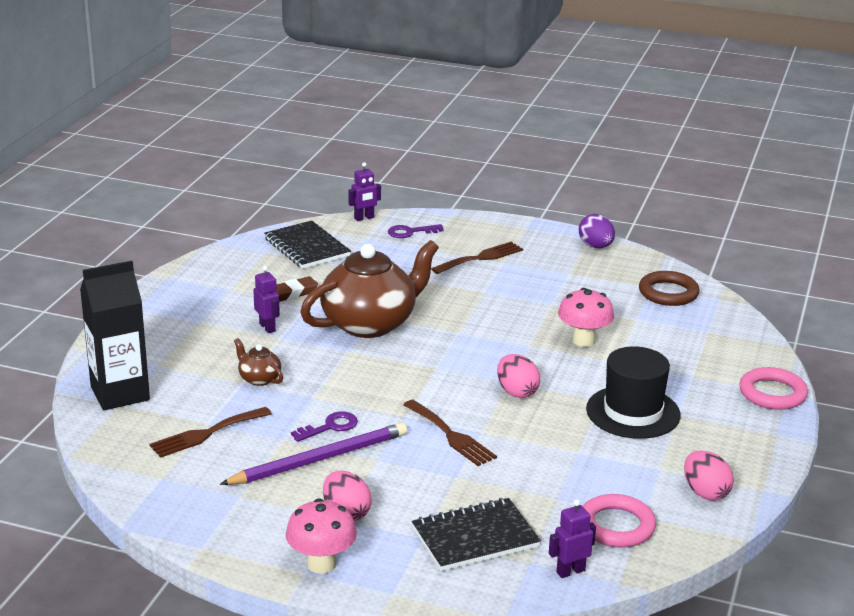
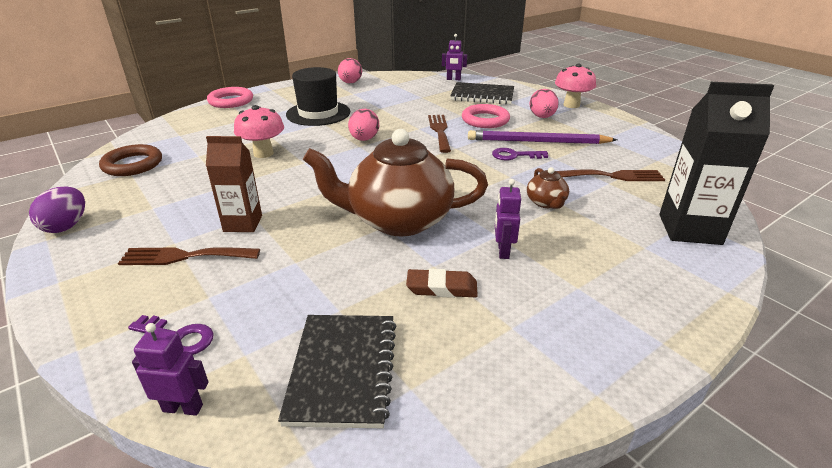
camera: 145 degrees left, 5 degrees up
(482, 285) = (243, 223): none -> brown carton
(616, 526) = (410, 84): pink ring -> pink ring (485, 120)

